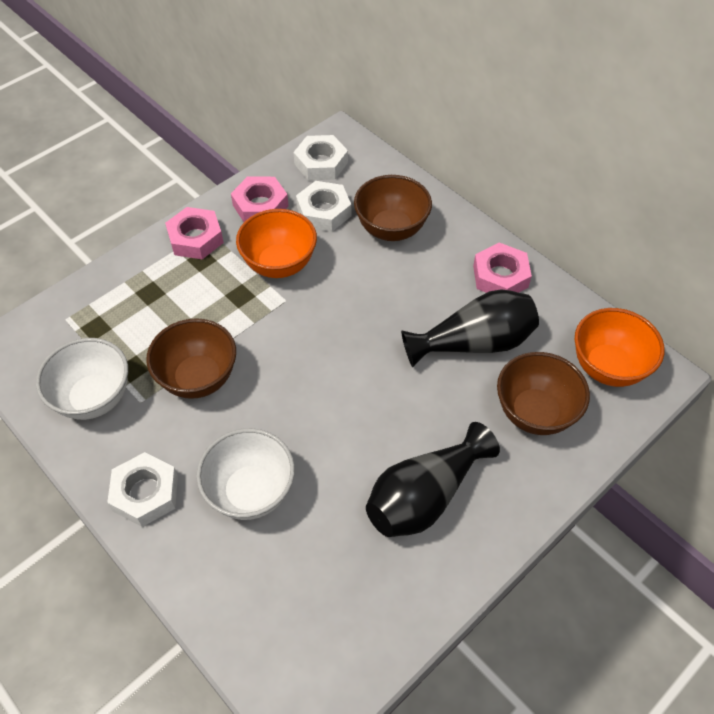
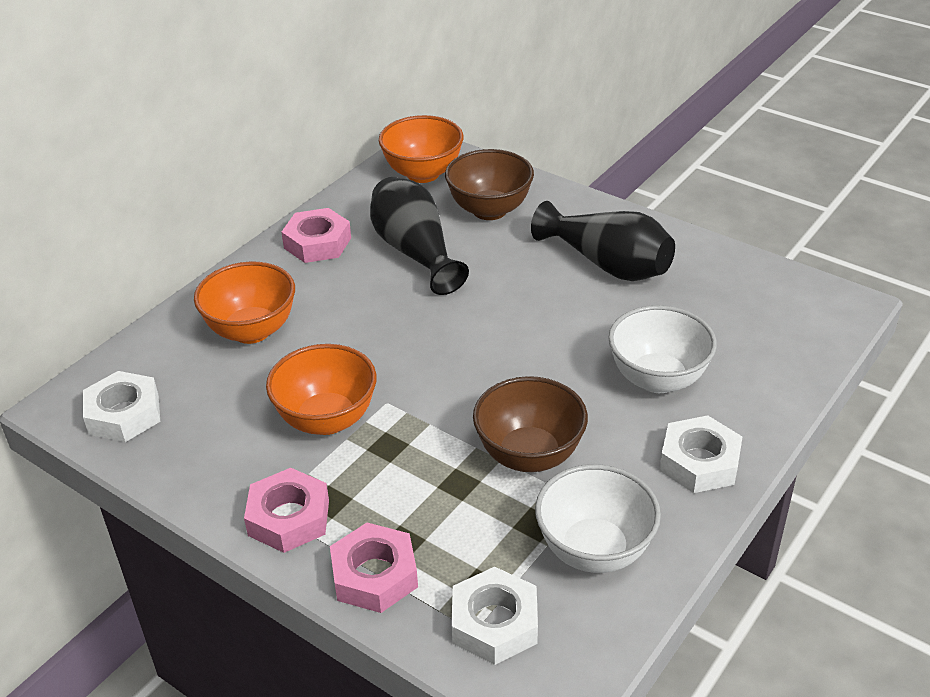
camera: 100 degrees left, 15 degrees down
(260, 205) = (215, 461): pink nut -> pink nut (374, 575)
(324, 211) = (223, 395): white nut -> white nut (494, 623)
(391, 229) = (251, 331): brown bowl -> orange bowl

